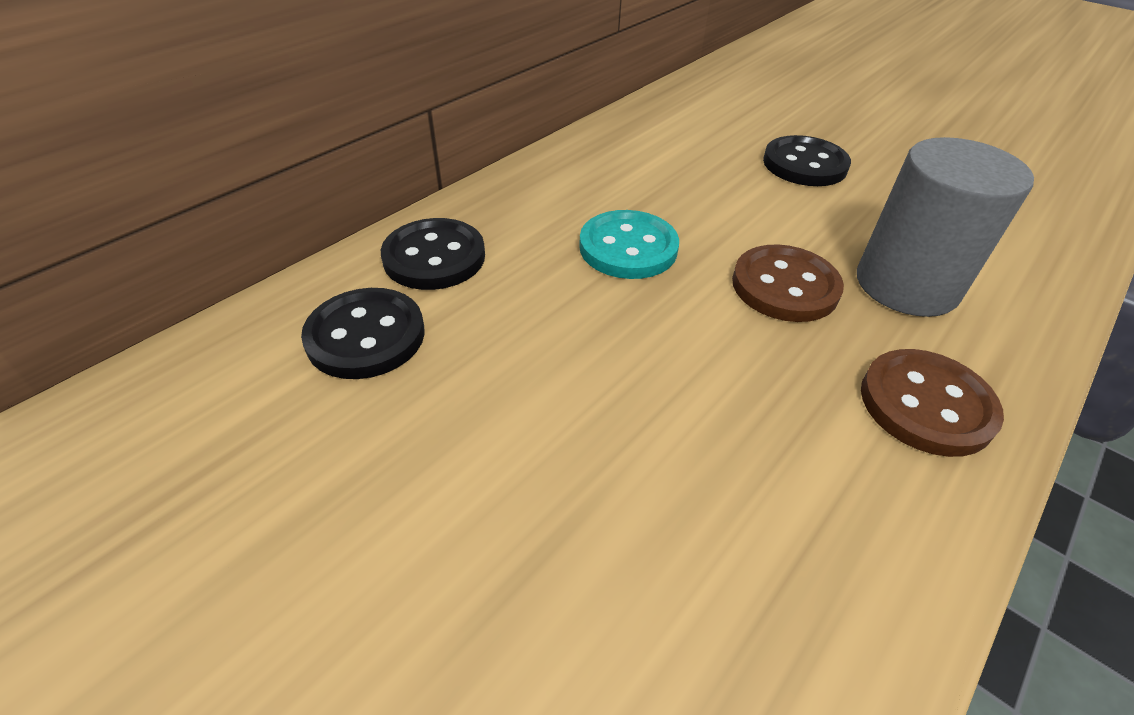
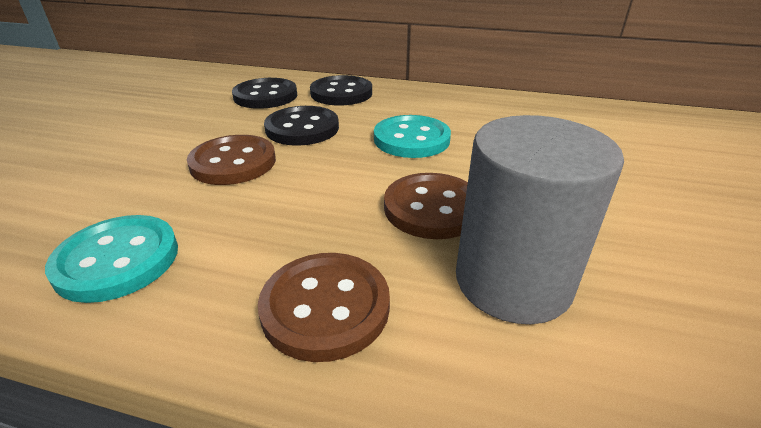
camera: 65 degrees right, 10 degrees down
(596, 420) = (233, 162): none -> brown button
(804, 164) = (657, 192): black button -> black button (302, 128)
(811, 580) = (117, 260): none -> turquoise button

